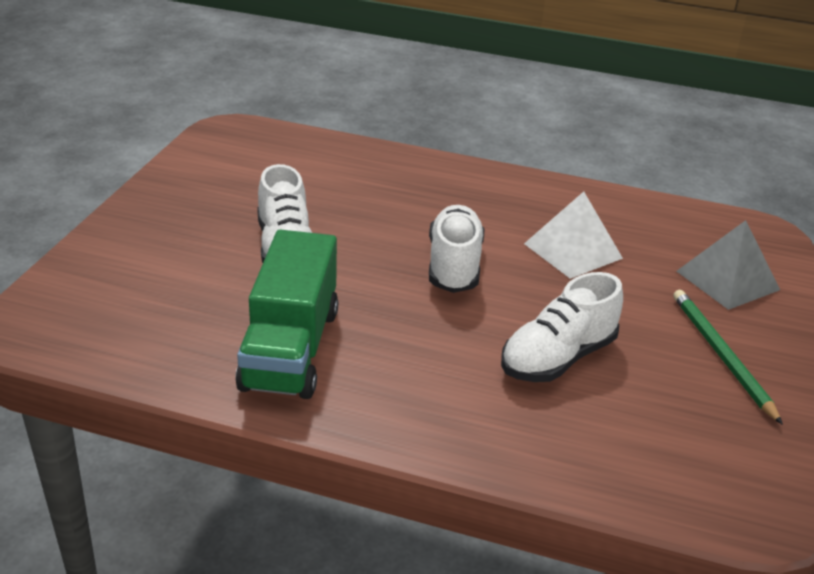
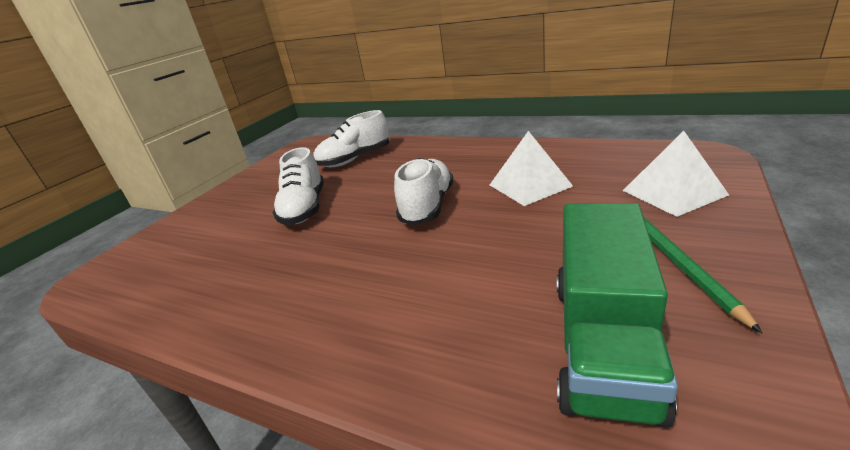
camera: 15 degrees right, 5 degrees down
(290, 349) = (266, 283): green truck -> green truck (603, 343)
(557, 358) = (501, 274): white shoe -> white shoe (355, 159)
(727, 280) = (673, 192): grey pyramid -> white pyramid

